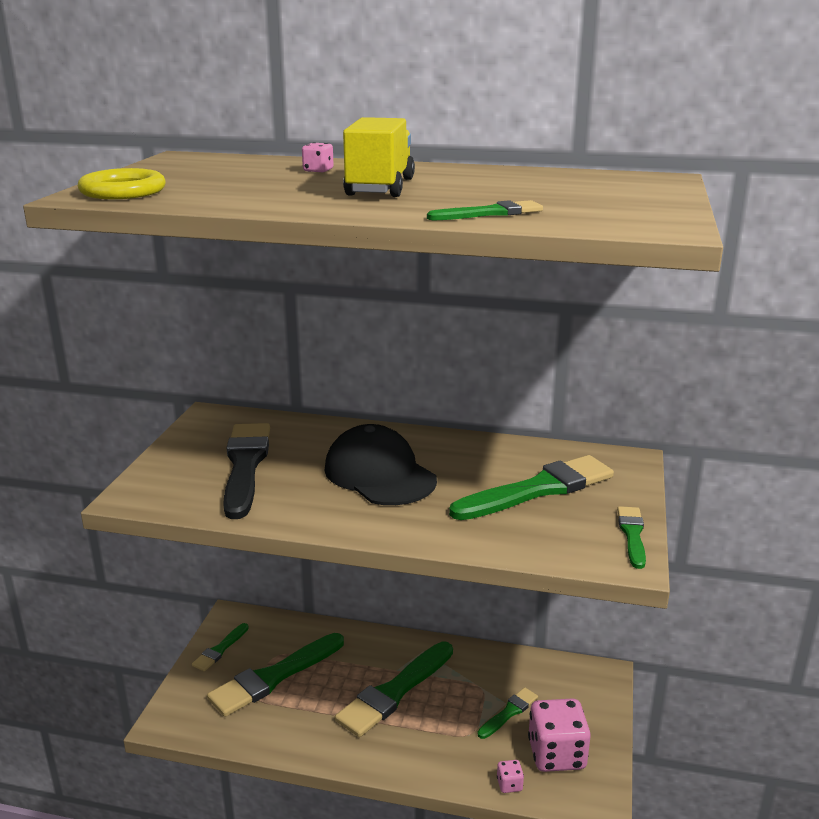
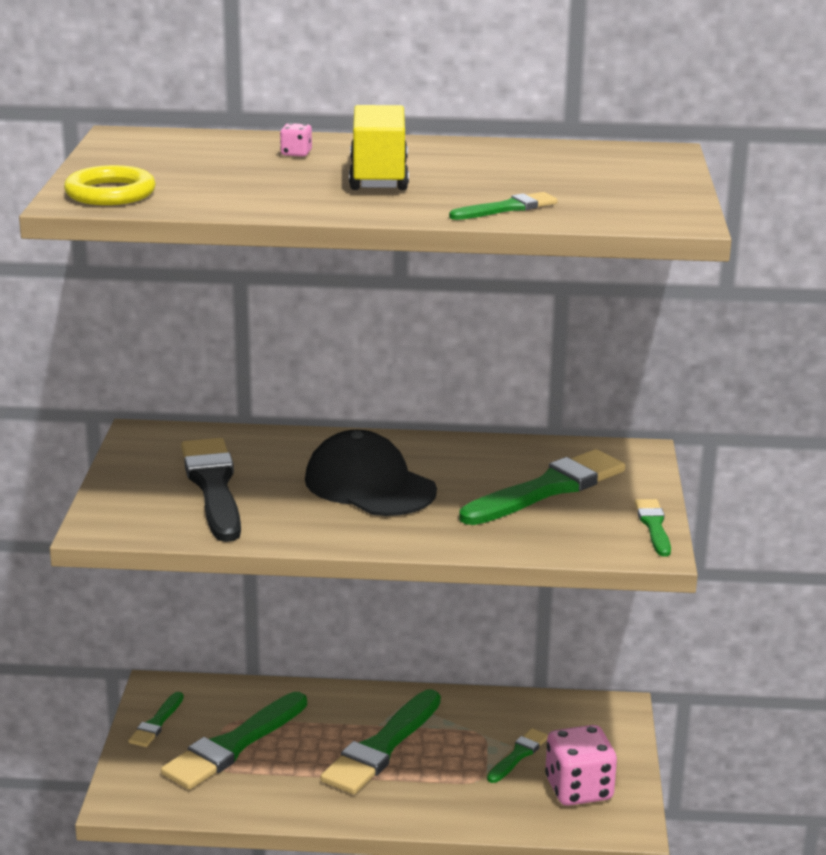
camera: 10 degrees left, 0 degrees up
(509, 784) = (532, 822): pink dice -> none

